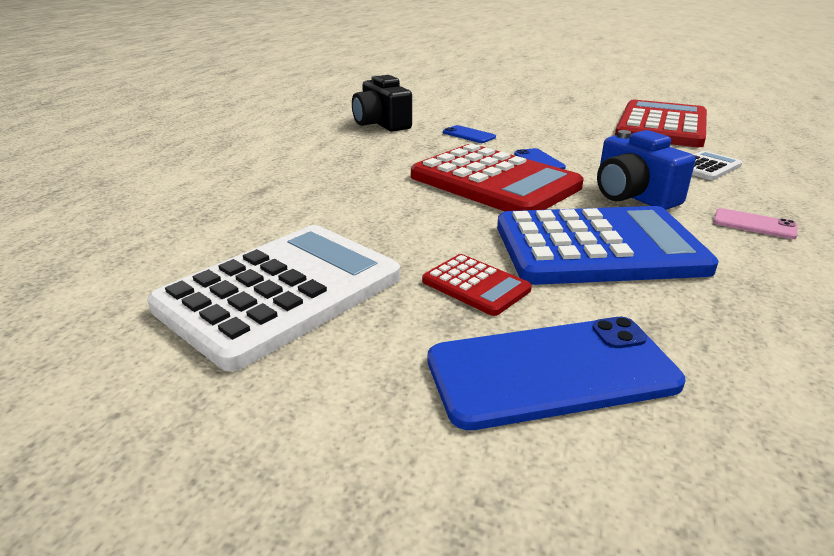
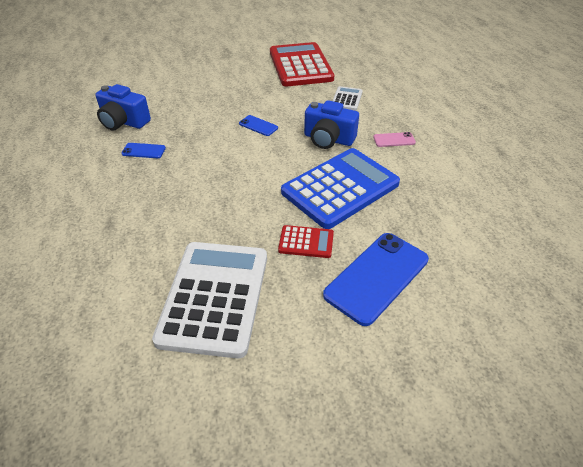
camera: 35 degrees left, 15 degrees up
(381, 124) = (124, 122): black camera -> blue camera
(469, 135) = (195, 114): blue phone -> blue phone (143, 151)
(494, 182) = (249, 155): red calculator -> none

